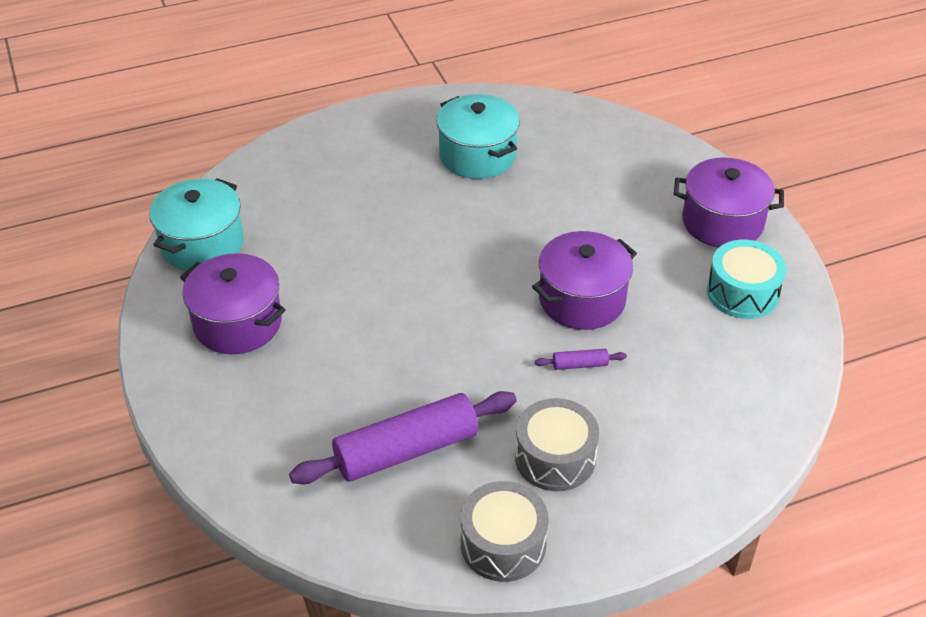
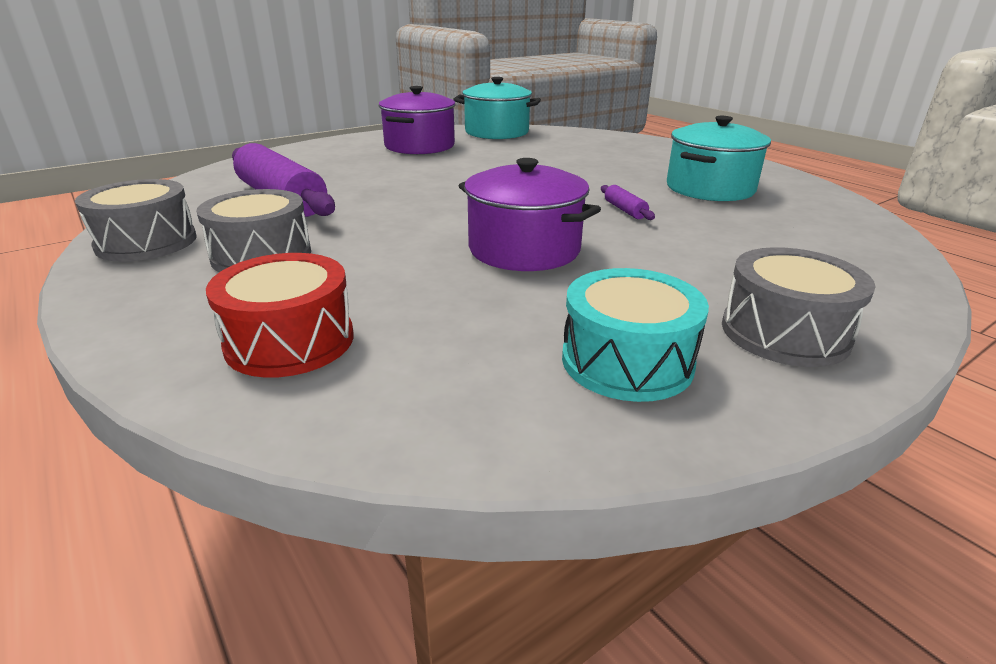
camera: 75 degrees right, 15 degrees down
(580, 364) = (412, 256): purple rolling pin -> purple rolling pin (625, 210)
(699, 435) = (290, 341): none -> red drum
(722, 222) = (784, 332): purple pot -> grey drum

